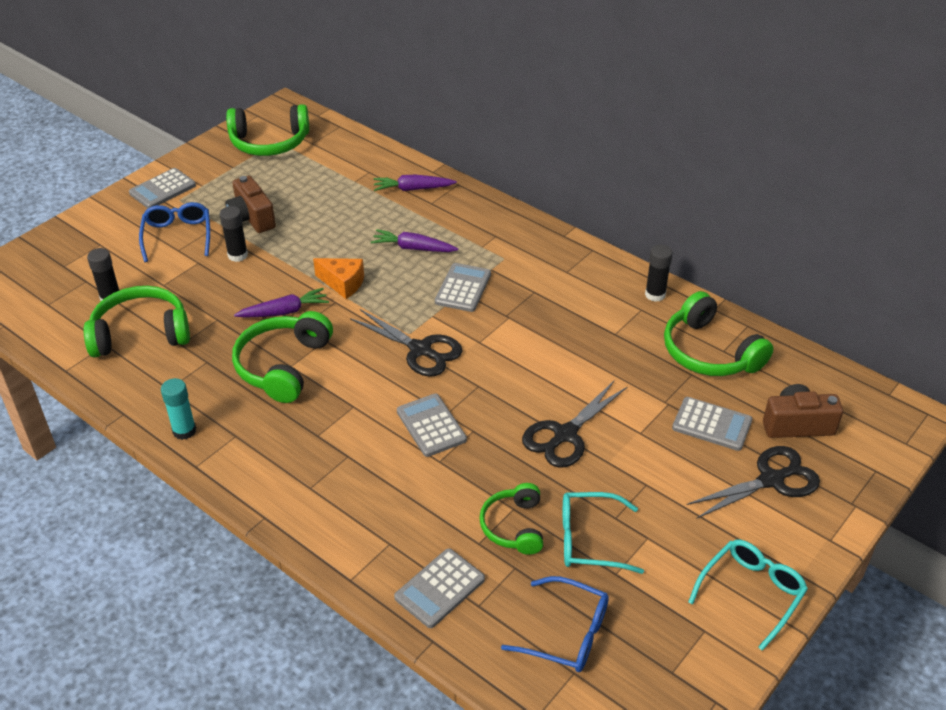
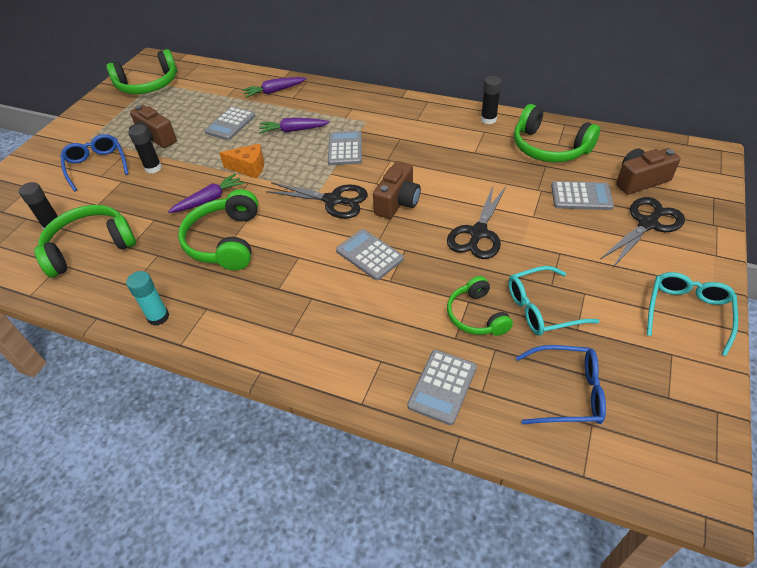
camera: 15 degrees left, 5 degrees up
(162, 189) = (71, 135): grey calculator -> grey calculator (230, 124)
(492, 372) = (397, 202): none -> brown camera

